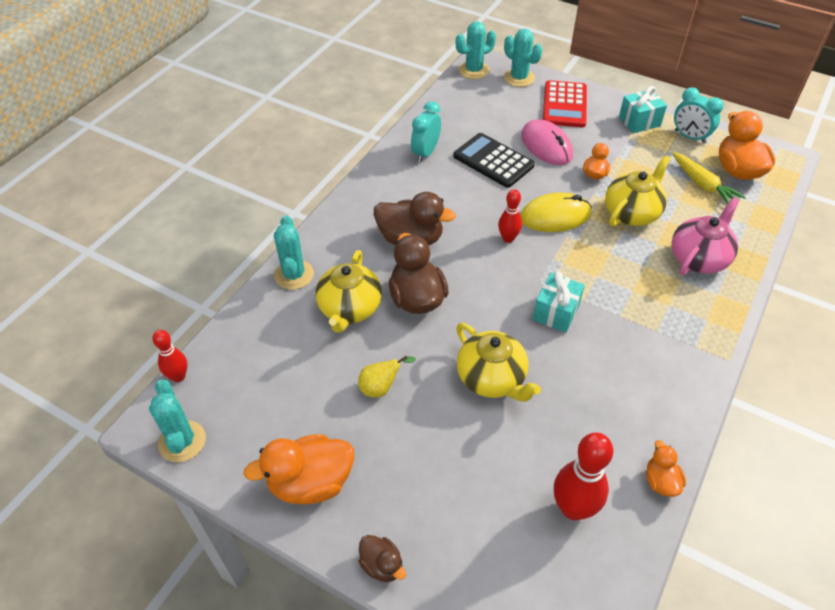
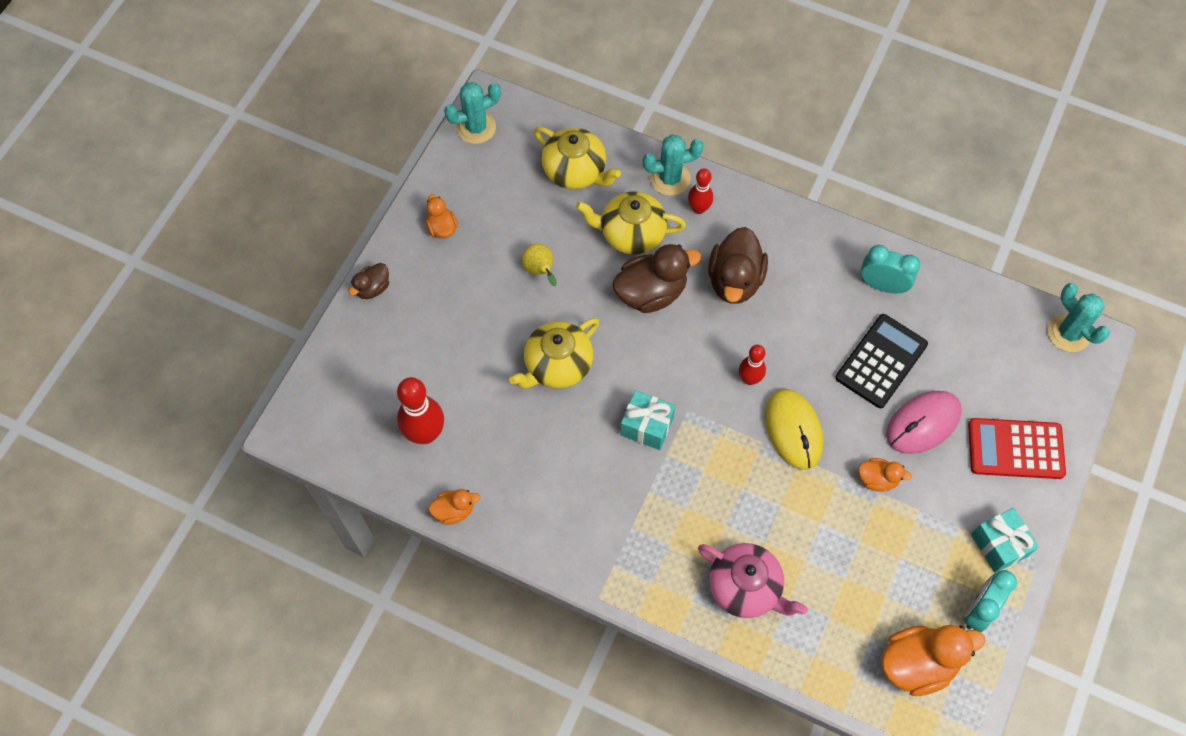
camera: 85 degrees right, 15 degrees up
(178, 376) = (540, 109): red bowling pin -> red bowling pin (699, 208)
(310, 483) = (442, 228): orange duck -> orange duck, size x0.53
(519, 78) = (1065, 391): turquoise cactus -> none
(632, 213) = (812, 518): yellow teapot -> yellow teapot (575, 171)
(703, 185) = (879, 613): yellow carrot -> none

